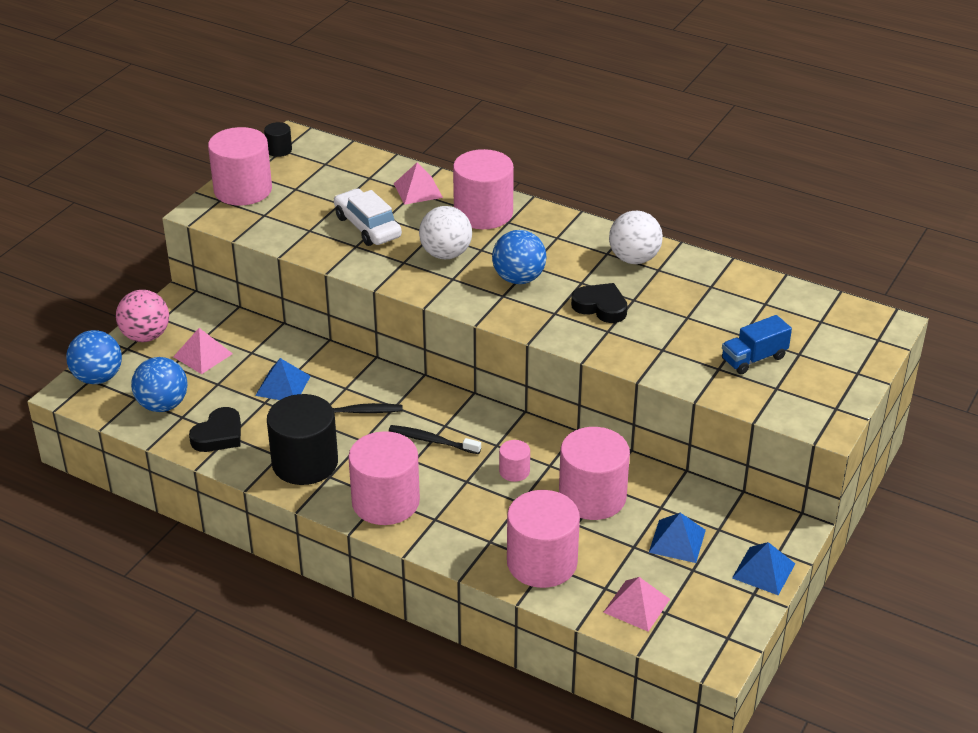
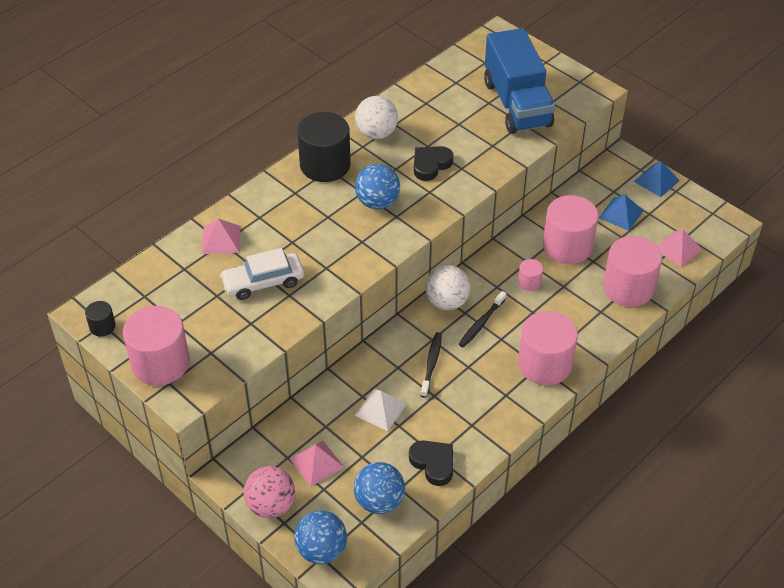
camera: 75 degrees left, 10 degrees up
(283, 385) = (380, 409): blue pyramid -> white pyramid
(305, 463) = (486, 408): black cylinder -> black cylinder (325, 165)
(446, 254) = (326, 239): white ball -> white ball (447, 302)
(483, 213) = (276, 205): pink cylinder -> none
(754, 359) = (517, 104): blue truck -> blue truck, size x2.10

